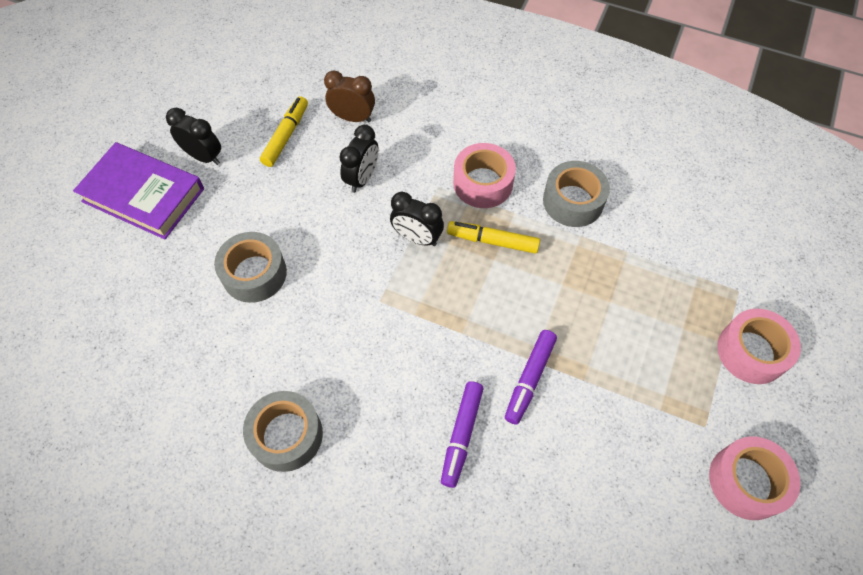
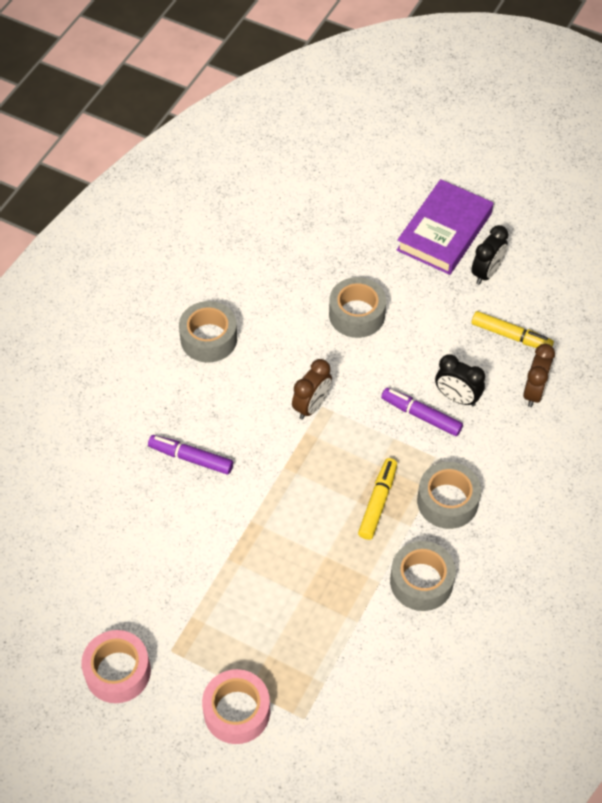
camera: 95 degrees right, 5 degrees down
(380, 311) = (311, 406): none -> brown clock
(417, 238) = (385, 439): black clock -> none
(483, 183) = (447, 501): pink tape -> grey tape
(530, 379) = (233, 515): purple marker -> purple marker (421, 416)

